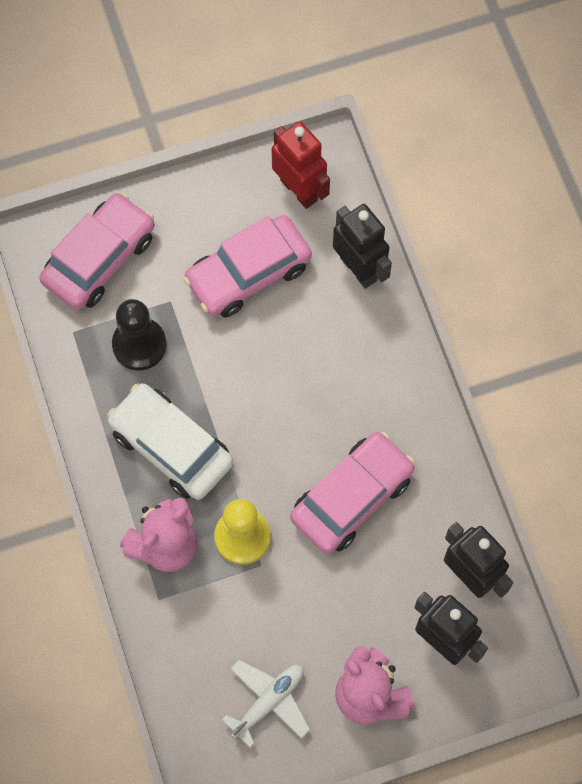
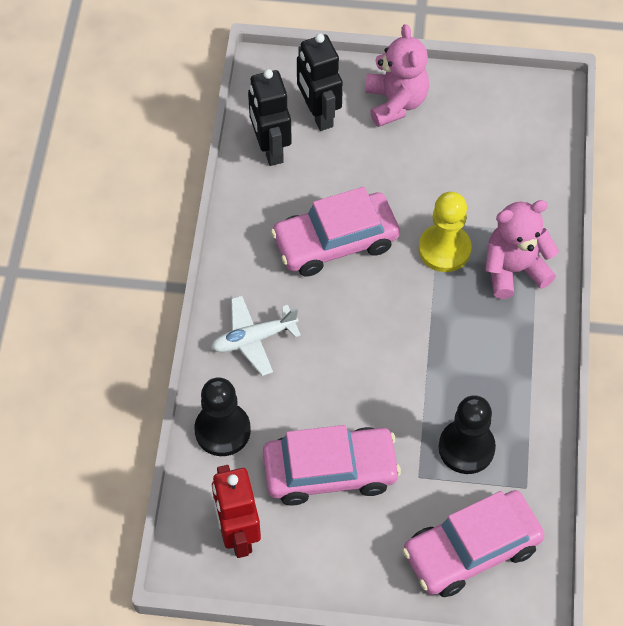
camera: 155 degrees left, 10 degrees down
(171, 447) = (475, 345): white car -> none
(268, 702) = (478, 128): white plane -> white plane (253, 339)
(359, 269) = (222, 430): black robot -> black pawn

